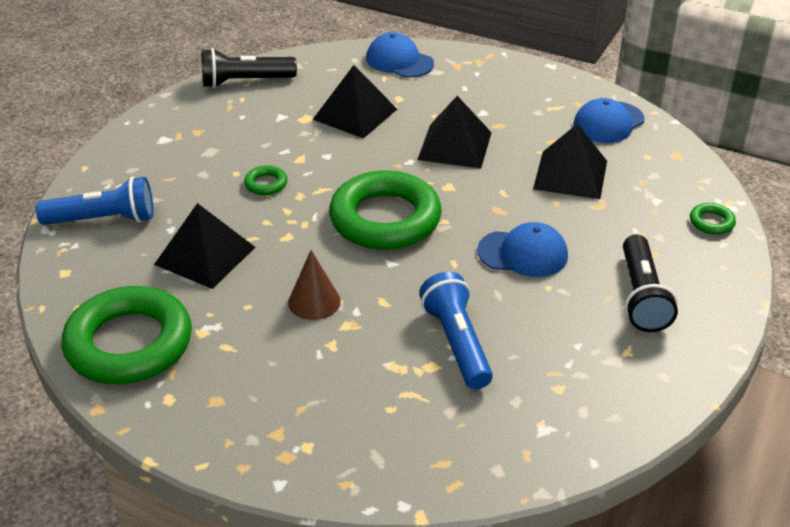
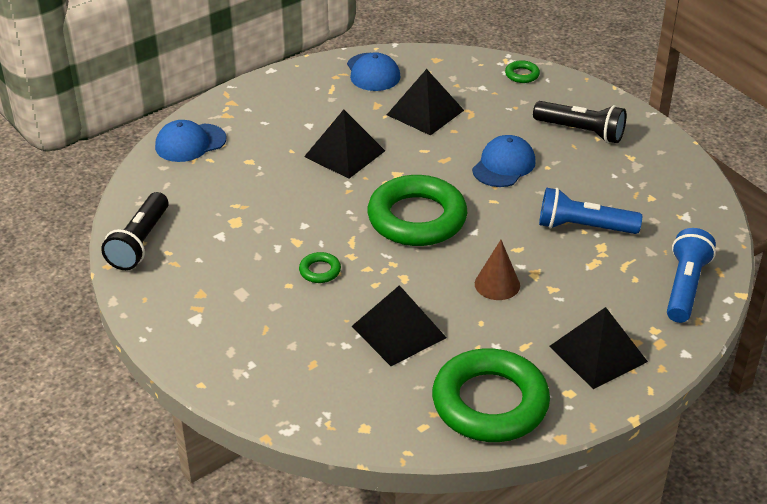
camera: 65 degrees left, 0 degrees up
(103, 220) = (300, 386): blue flashlight -> blue flashlight (685, 287)
(355, 114) = (253, 192): black pyramid -> black pyramid (598, 353)

